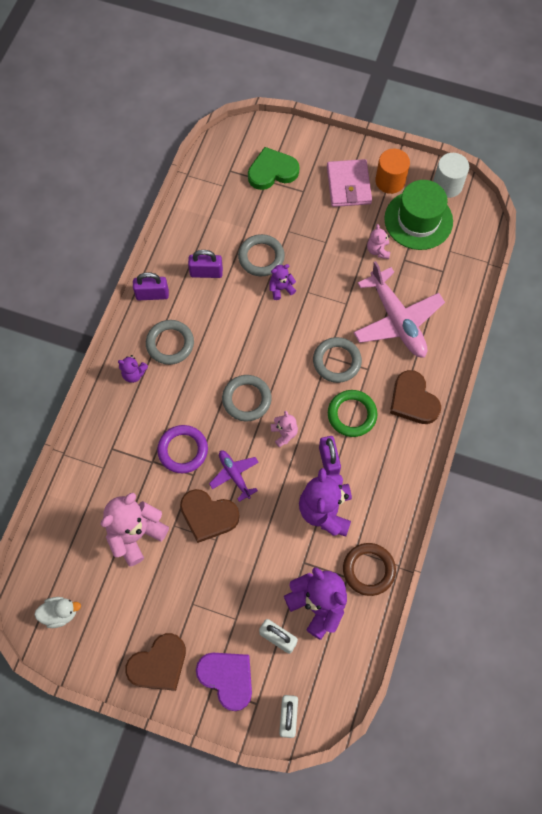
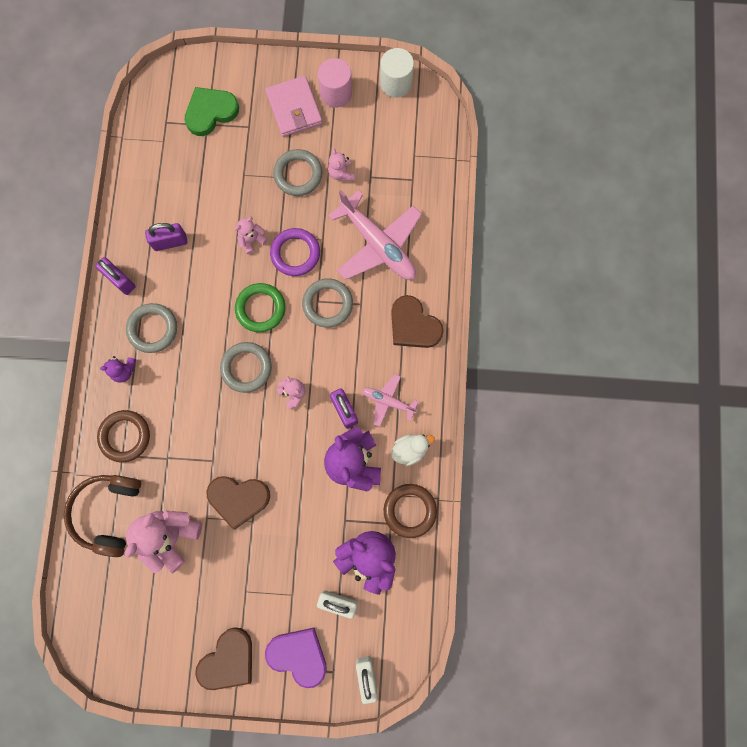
camera: 15 degrees left, 10 degrees up
(60, 613) = (117, 637): white duck -> white duck (410, 450)
(84, 496) = (108, 512): none -> brown headphones
(119, 432) = (125, 436): none -> brown ring
(152, 294) = (120, 280): purple padlock -> purple padlock turned 60 degrees clockwise
(183, 450) = (195, 438): purple ring -> purple ring (295, 253)
(234, 475) = (254, 450): purple plane -> none
(261, 257) = (223, 211): grey ring -> grey ring (298, 174)
(281, 288) = (252, 240): purple teddy bear -> pink teddy bear
(352, 414) = (356, 356): green ring -> green ring (260, 309)
(372, 463) = (388, 401): none -> pink plane
(390, 181) = (336, 93): orange cylinder -> pink cylinder
(418, 220) = (375, 129): green hat -> none

